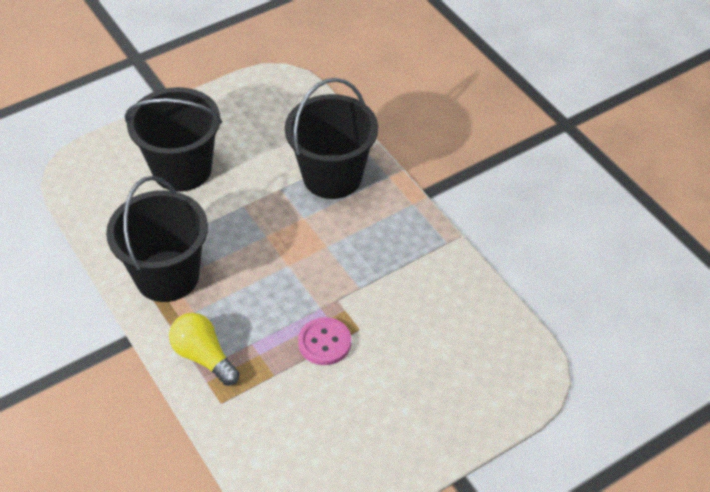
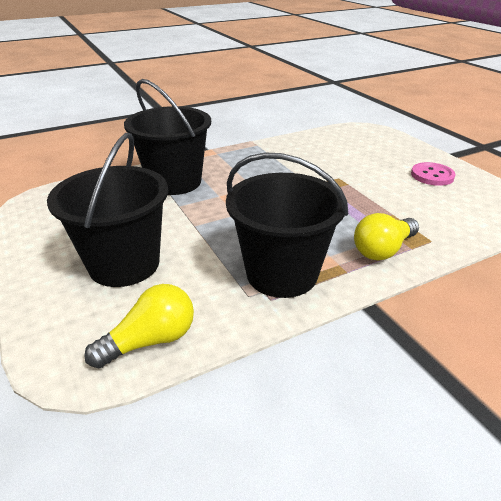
camera: 85 degrees left, 15 degrees down
(93, 204) = (150, 341): none -> yellow light bulb
(324, 342) = (354, 191): pink button -> pink button (432, 175)

